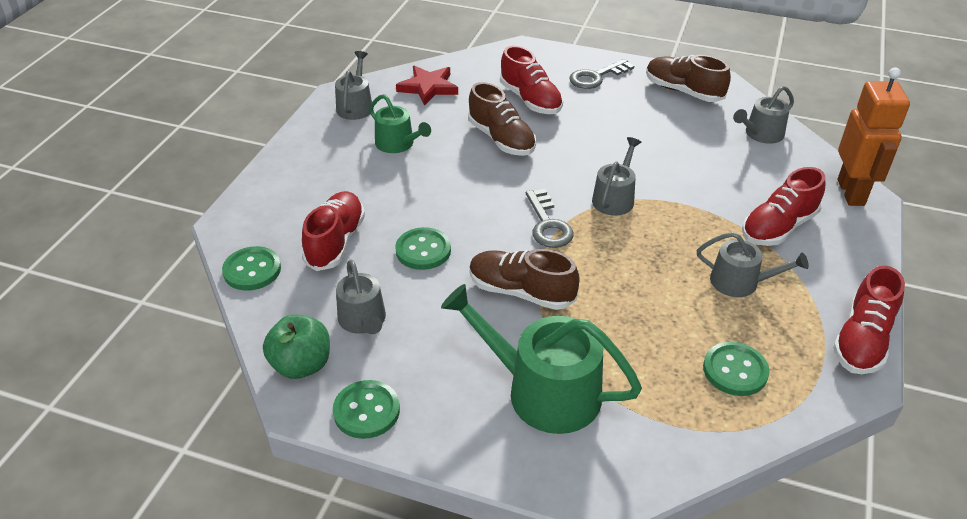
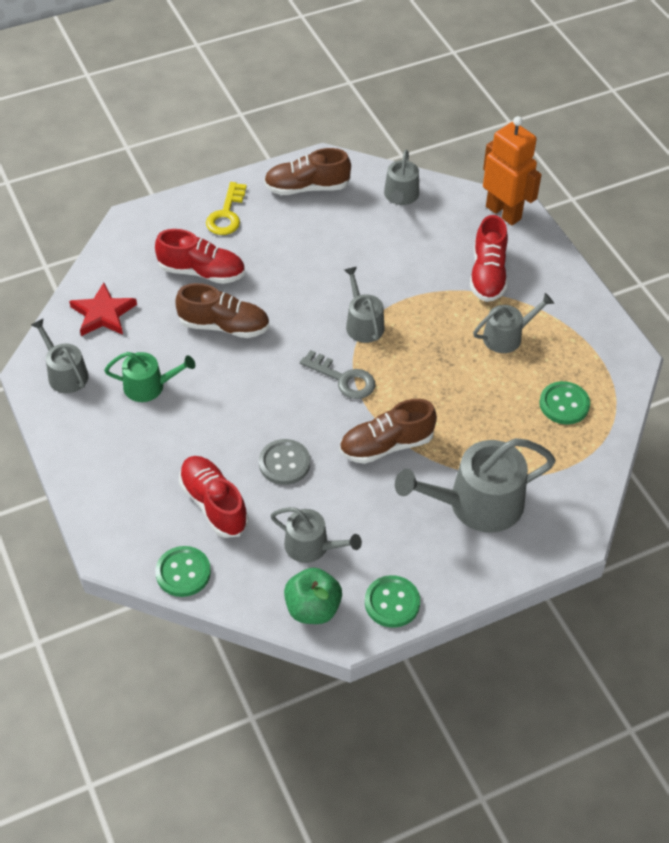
camera: 45 degrees left, 10 degrees up
(423, 250) = (284, 463): green button -> grey button
(542, 391) = (476, 504): green watering can -> grey watering can
(596, 77) = (226, 214): grey key -> yellow key
(862, 340) = (609, 330): red shoe -> none

